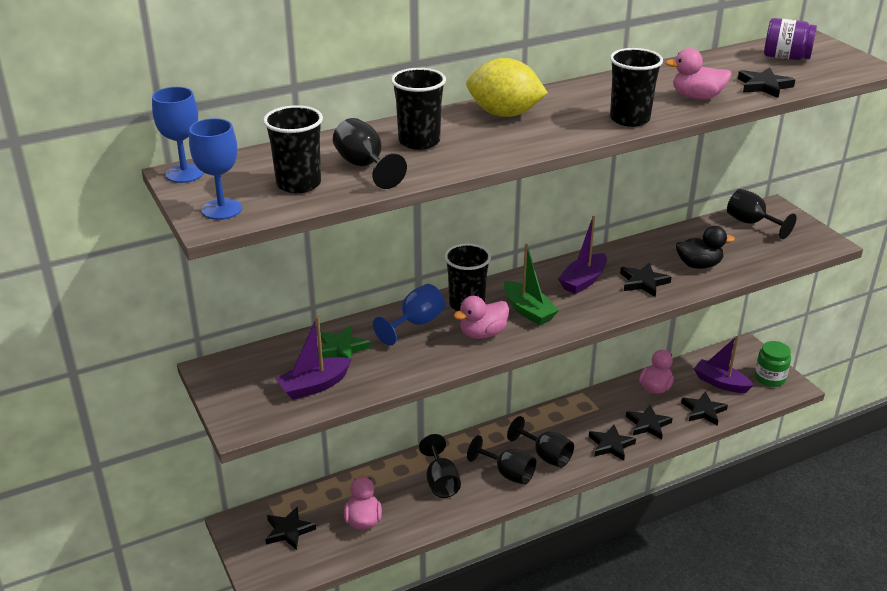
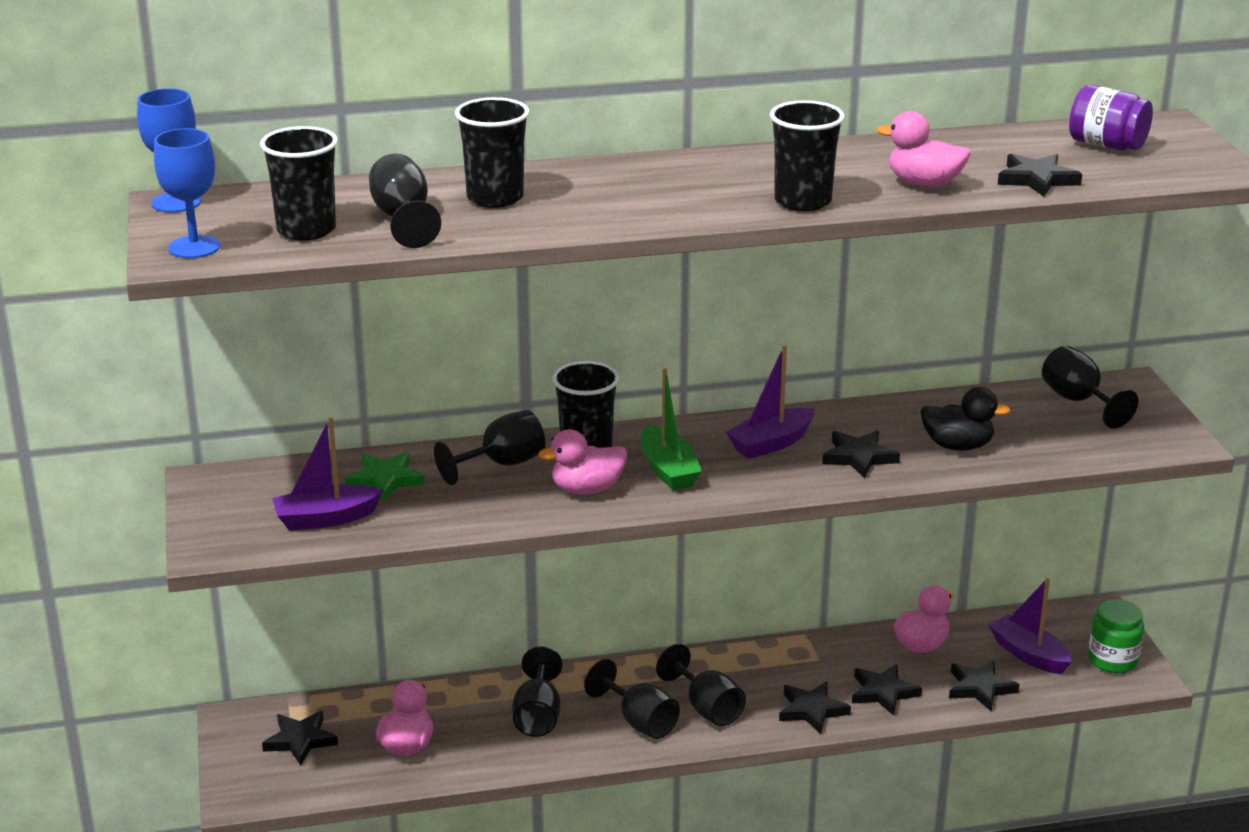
camera: 15 degrees right, 5 degrees down
(416, 323) = (502, 464): blue goblet -> black goblet
(504, 114) = (634, 177): yellow lemon -> none

